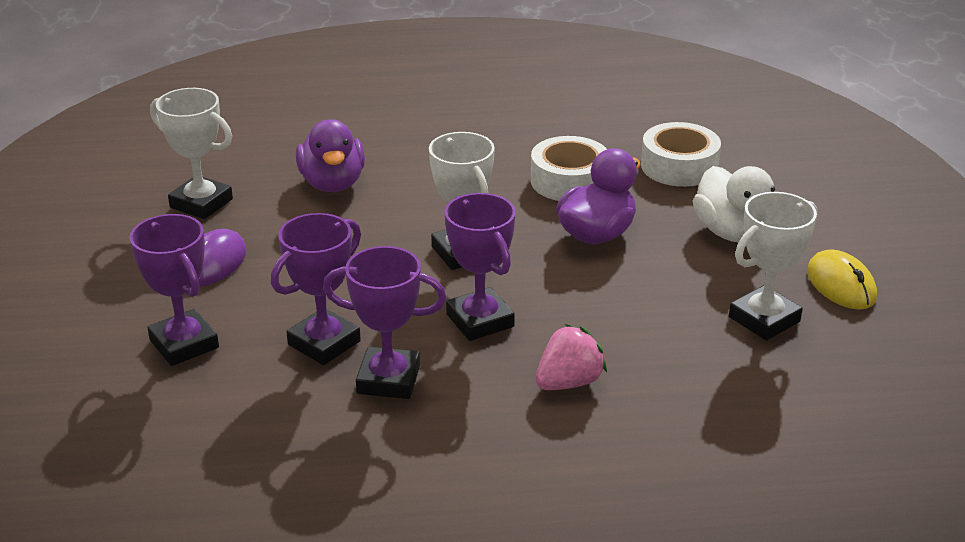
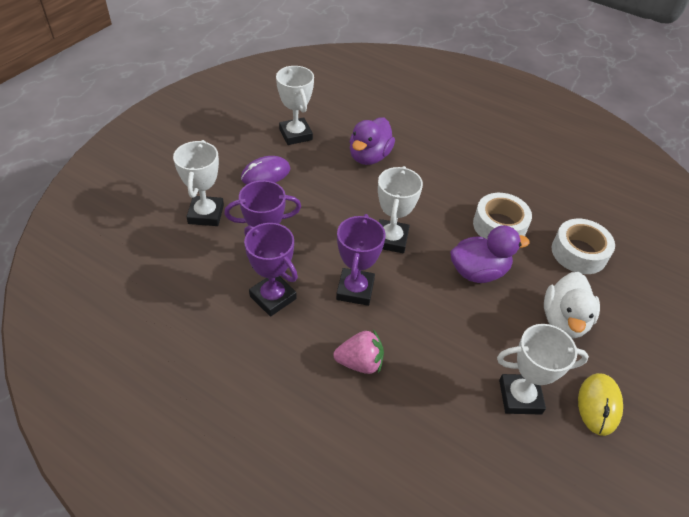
camera: 35 degrees right, 15 degrees up
(184, 344) = (206, 214): purple trophy -> white trophy

